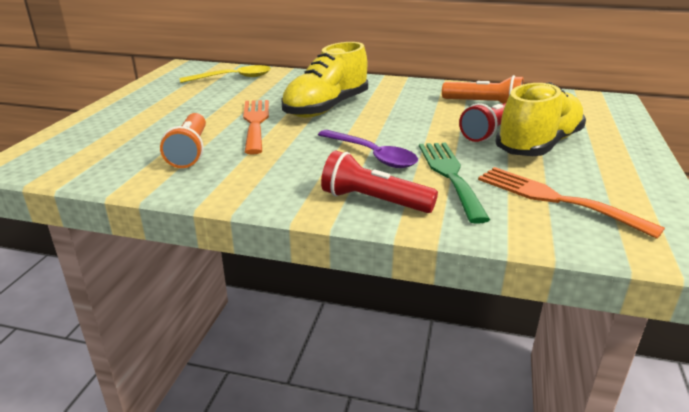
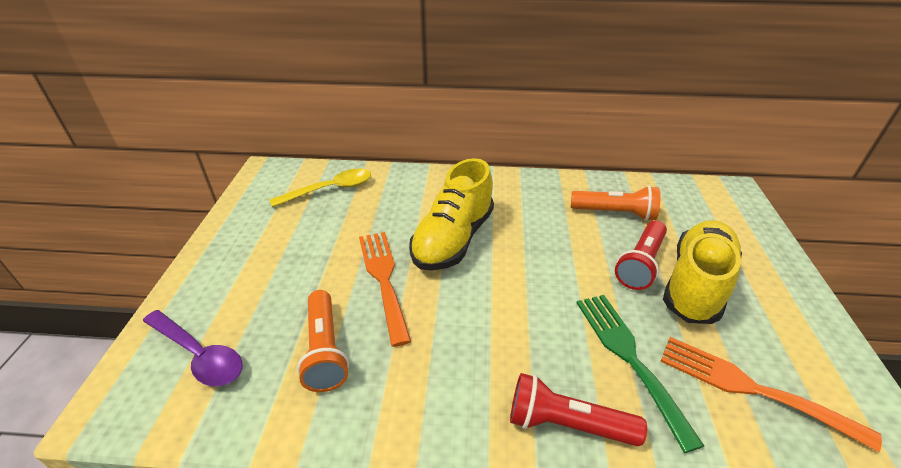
camera: 10 degrees left, 10 degrees up
(372, 155) = (533, 329): purple spoon -> purple spoon (199, 355)

